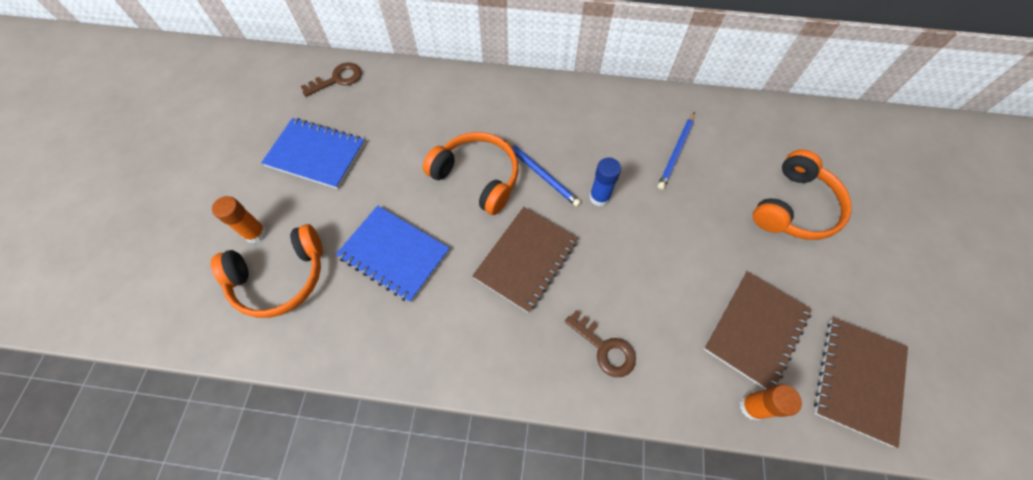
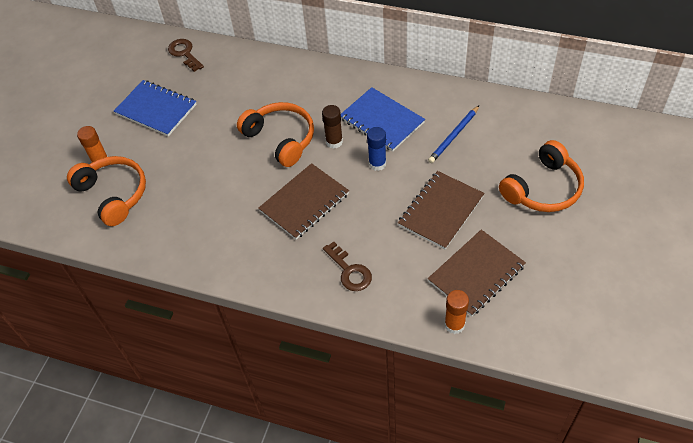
camera: 15 degrees right, 10 degrees down
(280, 277) = (113, 194): orange headphones -> orange headphones turned 120 degrees counterclockwise
(338, 79) = (184, 53): brown key -> brown key turned 105 degrees counterclockwise
(394, 254) = (202, 187): blue notebook -> blue notebook (381, 121)
(541, 174) = (334, 142): blue pencil -> brown glue stick
(858, 380) = (549, 318): brown notebook -> brown notebook (440, 211)

